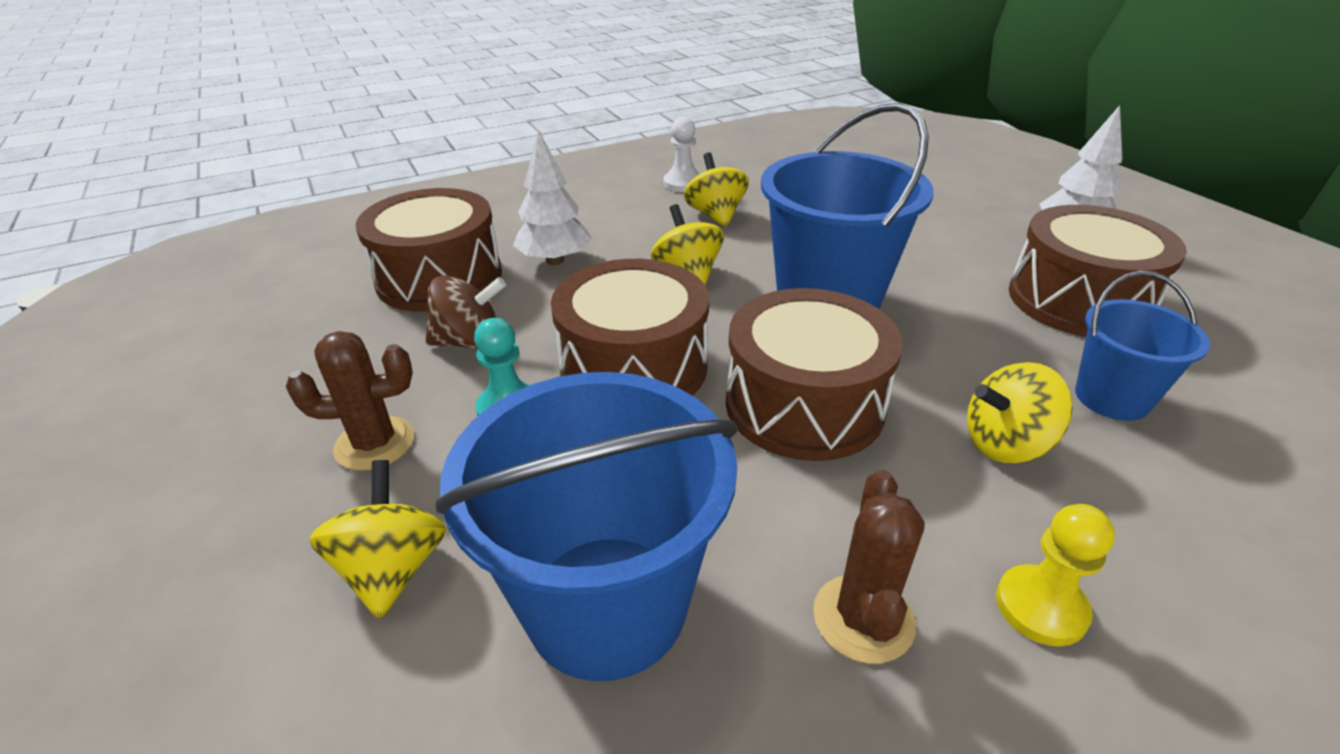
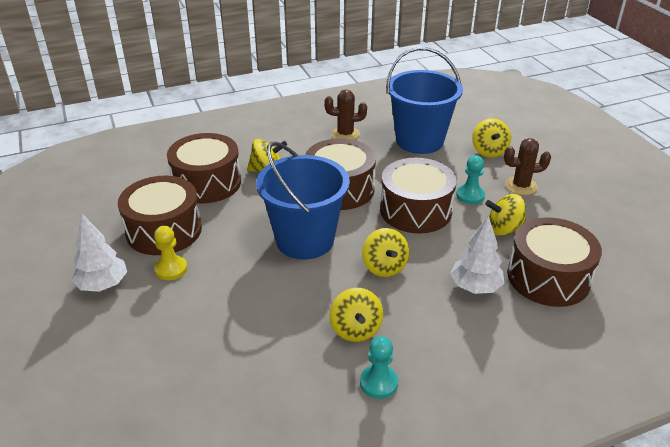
camera: 175 degrees left, 0 degrees up
(470, 342) = (504, 229): brown spinning top -> yellow spinning top
(683, 183) = (378, 383): white pawn -> turquoise pawn
(863, 618) = (345, 134): brown cactus -> brown cactus turned 75 degrees clockwise
(1041, 607) = (293, 133): yellow pawn -> yellow pawn (171, 269)
(1111, 398) = (207, 183): blue bucket -> brown drum

